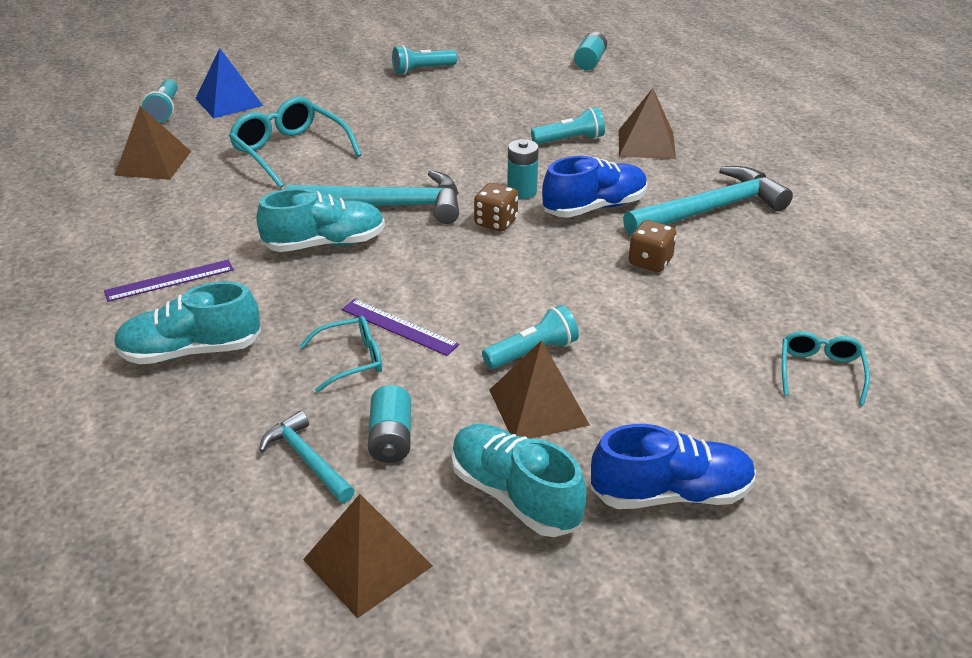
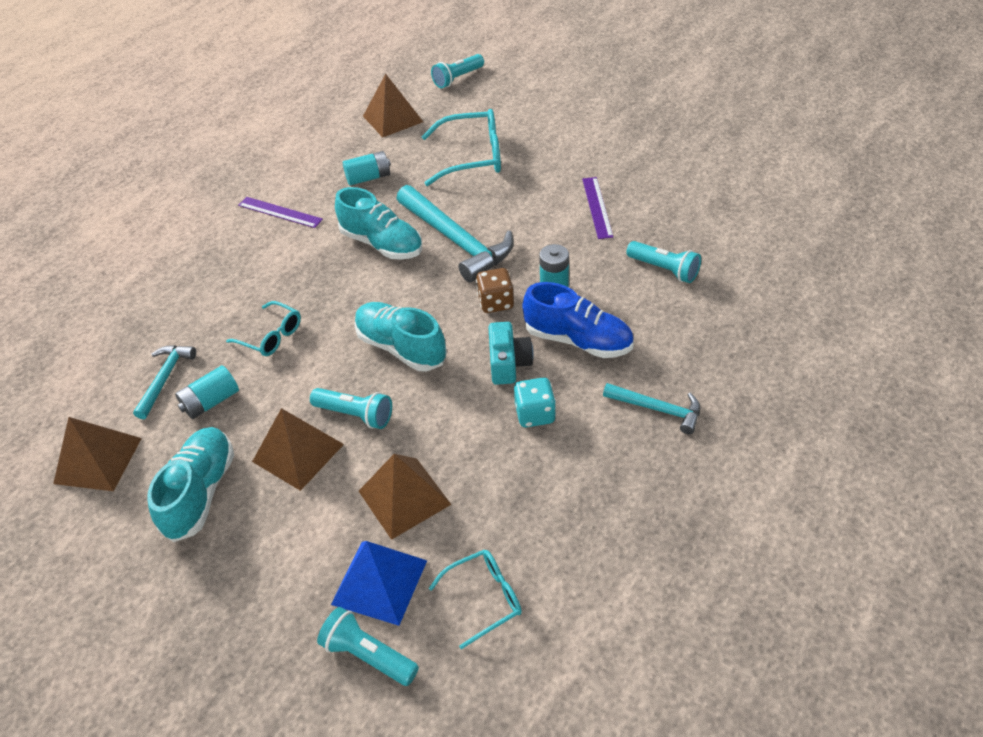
camera: 55 degrees right, 10 degrees up
(191, 351) = (222, 267): turquoise shoe -> turquoise shoe (401, 347)
(229, 102) = (501, 92): blue pyramid -> blue pyramid (379, 582)
(290, 151) = (472, 157): turquoise glasses -> turquoise glasses turned 75 degrees clockwise
(399, 327) = (324, 334): purple ruler -> purple ruler (597, 207)
(422, 70) = (666, 135): turquoise flashlight -> turquoise flashlight (368, 655)
(576, 248) = (508, 363): none -> turquoise camera
(590, 61) = (816, 204): turquoise battery -> turquoise battery (368, 178)
(646, 144) = (717, 314): brown pyramid -> brown pyramid (404, 497)
(650, 262) = (535, 414): brown dice -> turquoise dice
(670, 493) = (261, 575): blue shoe -> none
(711, 209) = (658, 409): turquoise hammer -> turquoise hammer, size x0.54

